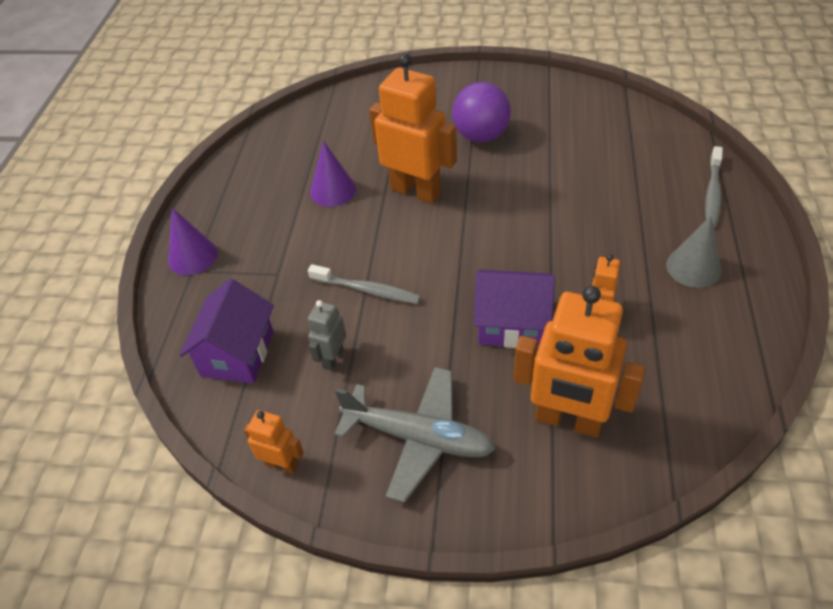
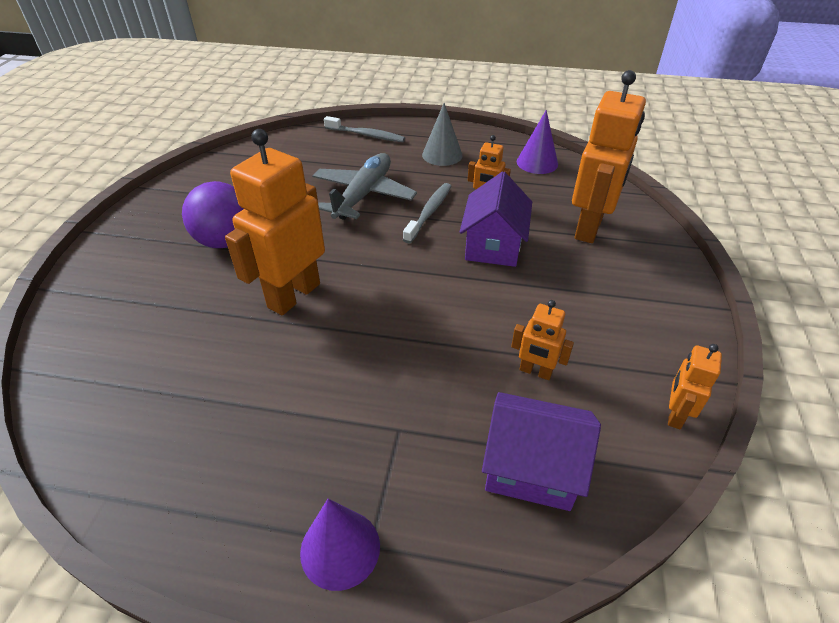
camera: 90 degrees left, 5 degrees down
(333, 190) = (259, 371): purple cone -> purple cone (537, 162)
(333, 358) = (535, 372): grey robot -> orange robot
(367, 290) = (440, 341): grey toothbrush -> grey toothbrush (429, 212)
(419, 438) = (621, 310): grey plane -> grey plane (363, 195)

